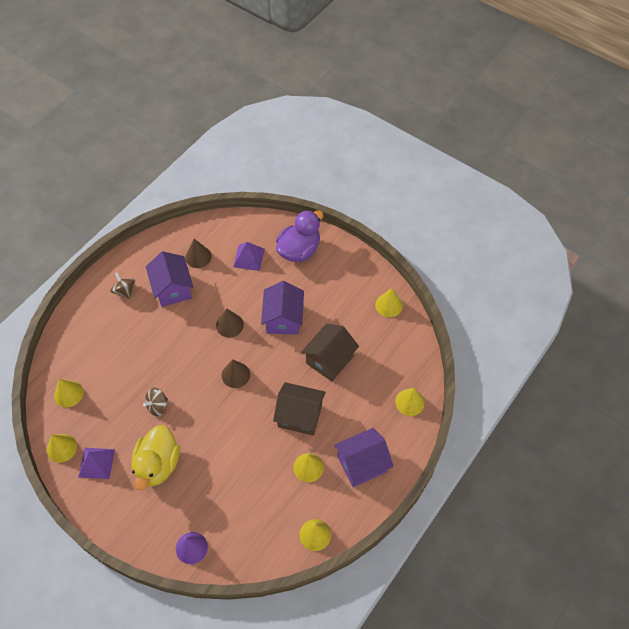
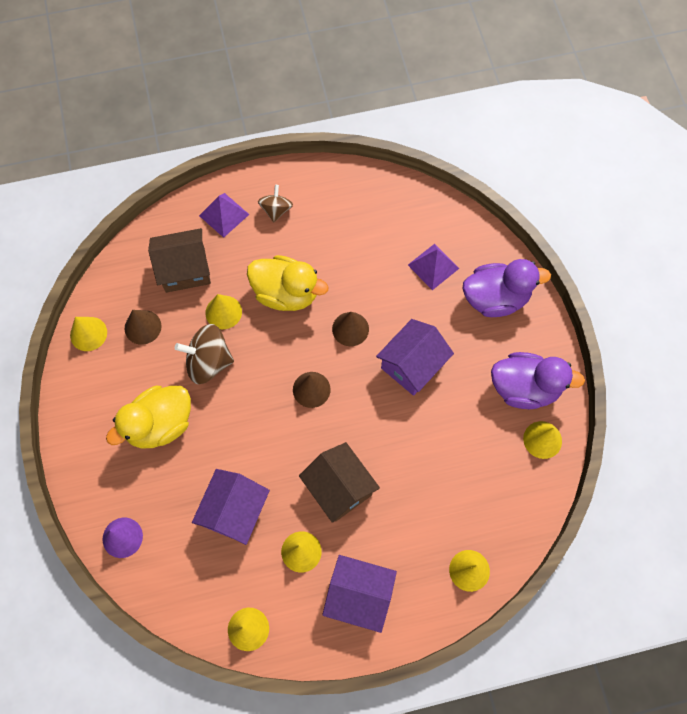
camera: 40 degrees right, 10 degrees up
(68, 394) = (137, 281): yellow cone -> yellow cone (223, 312)
(96, 463) = (107, 375): purple pyramid -> purple pyramid (224, 215)
(157, 406) = (208, 362): brown spinning top -> brown spinning top, size x1.63
(173, 289) = (325, 243): purple house -> purple house (235, 512)
(173, 333) = (286, 293): none -> yellow duck
(198, 257) = (380, 226): brown cone -> brown cone (143, 327)
(329, 360) = (422, 451): brown house -> brown house (185, 270)
(356, 285) = (524, 388): none -> purple duck

